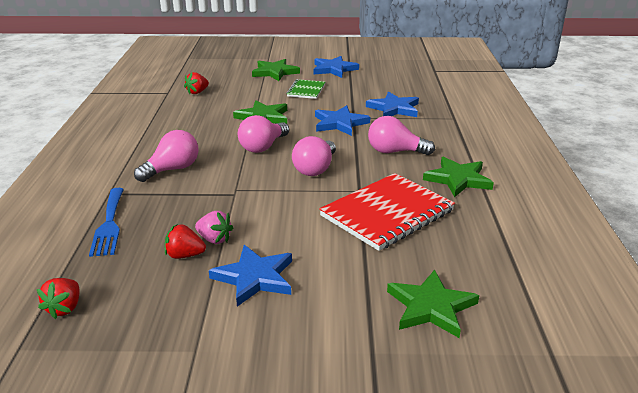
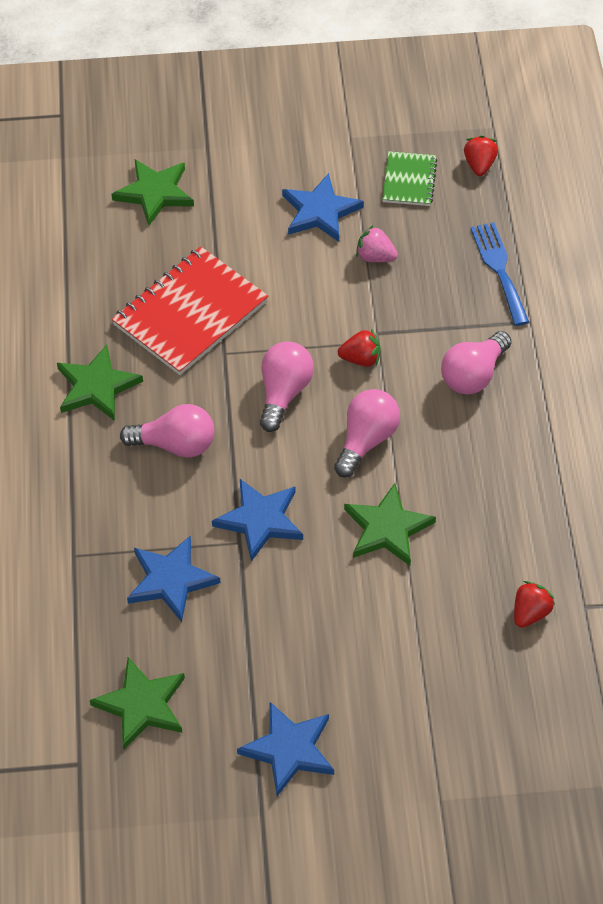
camera: 175 degrees right, 25 degrees up
(185, 255) = (398, 233): red strawberry -> red strawberry (361, 359)
(275, 72) = (408, 721): green star -> green star (141, 705)
(306, 90) = (332, 639): green notebook -> green notebook (409, 180)

